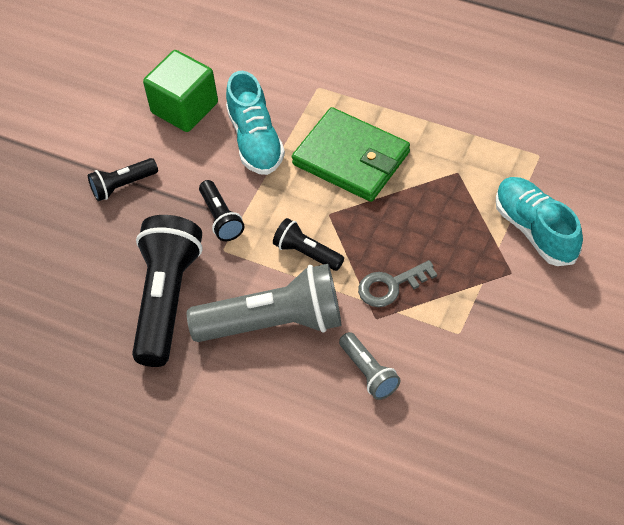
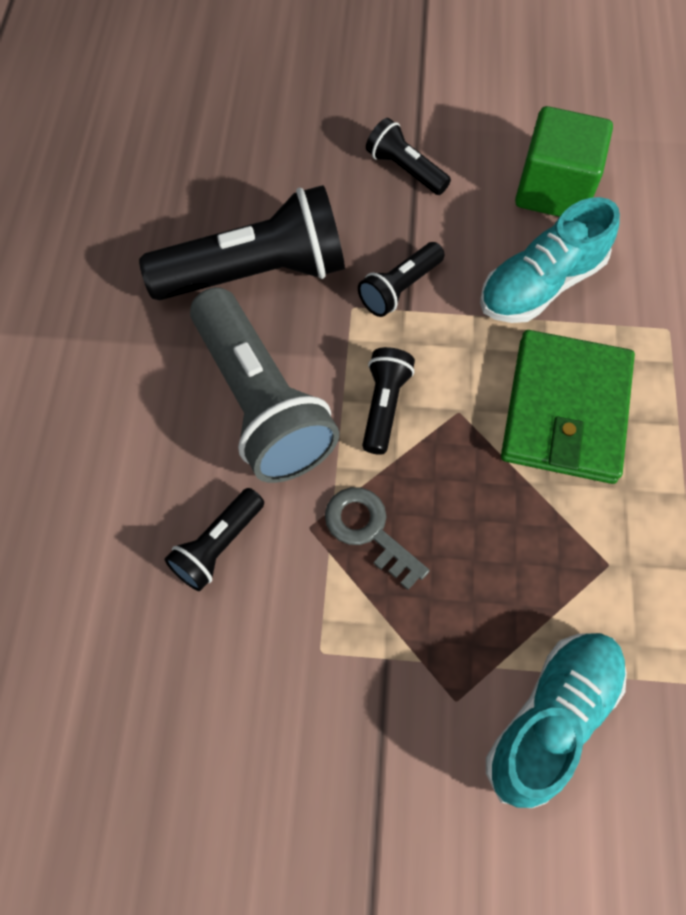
camera: 65 degrees right, 10 degrees up
(369, 373) = (218, 546): grey flashlight -> black flashlight

